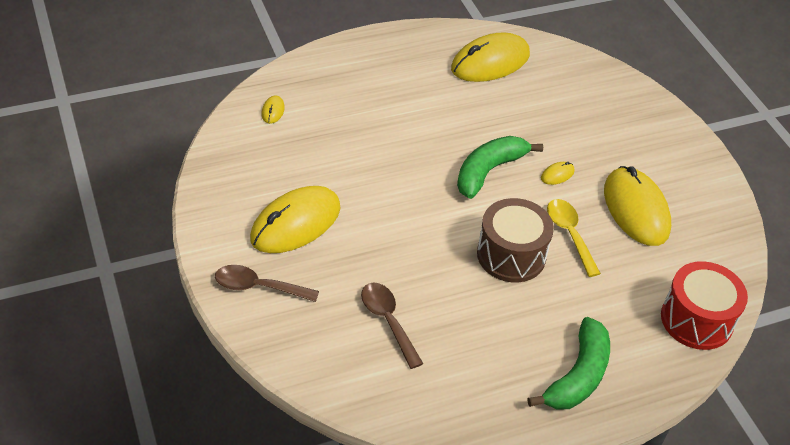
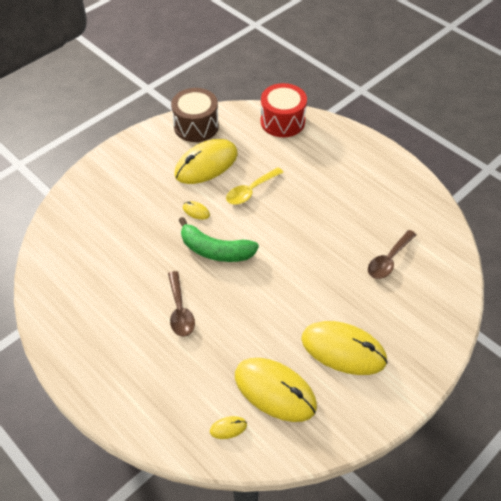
camera: 110 degrees left, 5 degrees up
(258, 287) = (416, 345): brown spoon -> brown spoon (180, 310)
(490, 62) = (80, 289): yellow mouse -> yellow mouse (275, 391)
(511, 255) = (289, 215): brown drum -> brown drum (196, 126)
(578, 375) = (360, 161): green banana -> none

